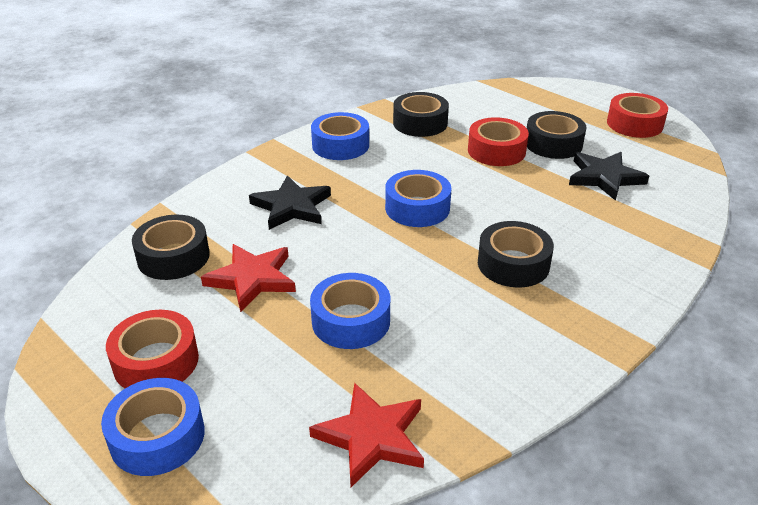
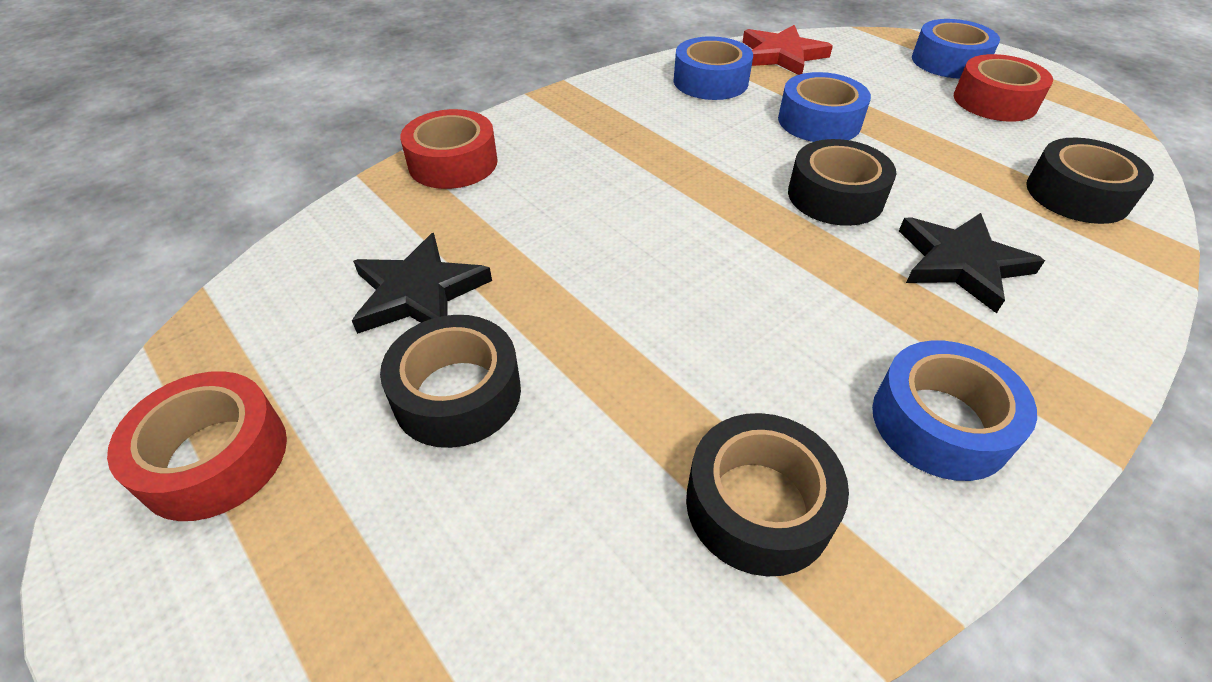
camera: 175 degrees left, 10 degrees up
(252, 279) = (951, 164): red star -> none
(417, 208) = (755, 250): blue tape -> blue tape (710, 81)
(496, 151) = (590, 378): red tape -> red tape (453, 163)
(513, 264) = (632, 165): black tape -> black tape (835, 196)

